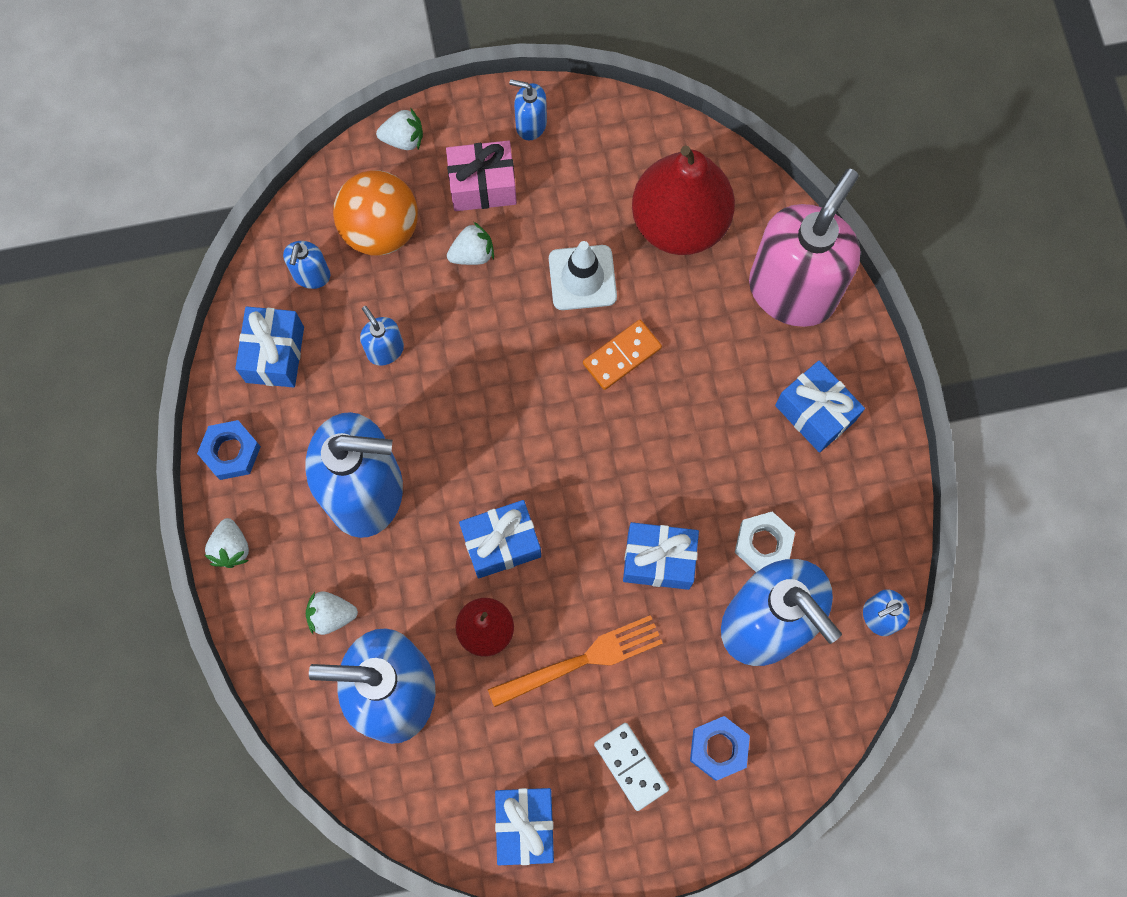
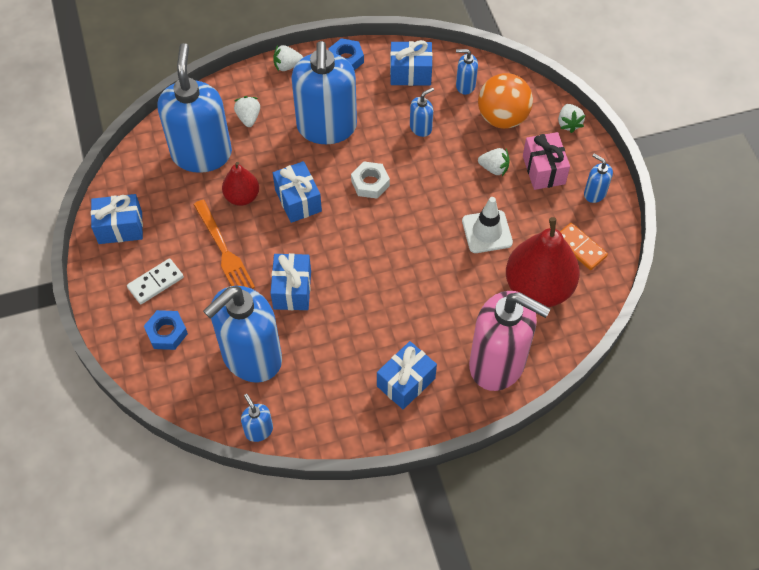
camera: 85 degrees right, 15 degrees down
(472, 254) = (494, 168): white strawberry -> white strawberry turned 45 degrees counterclockwise
(530, 124) = (594, 193): blue soap dispenser -> blue soap dispenser turned 60 degrees counterclockwise
(622, 356) = (433, 259): orange domino -> orange domino (580, 248)
(763, 544) = (307, 353): white nut -> white nut (370, 183)

